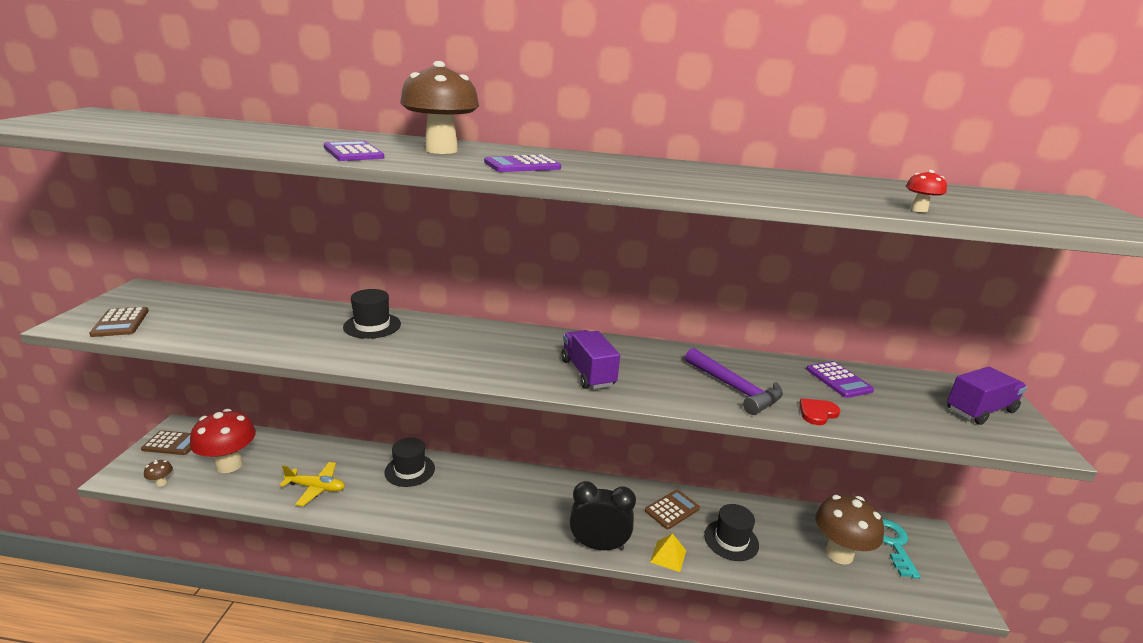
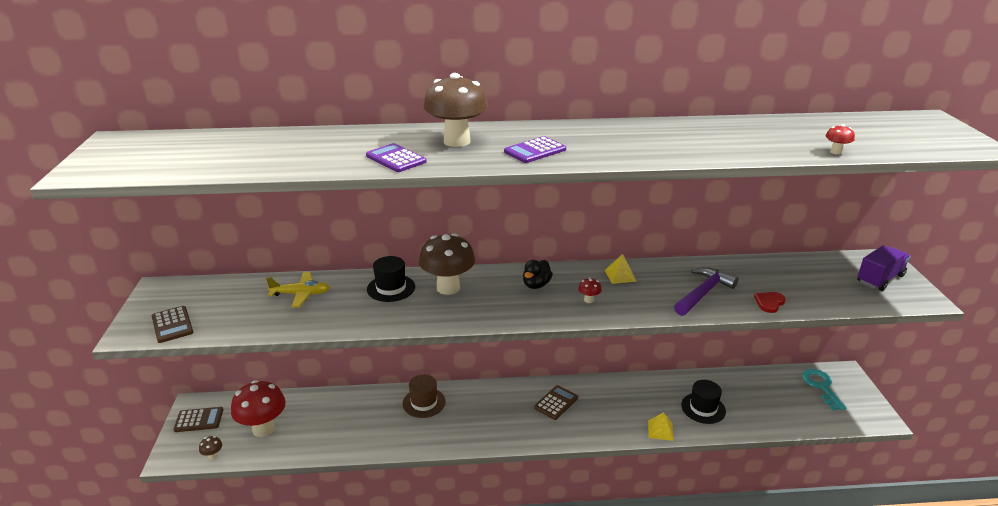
camera: 10 degrees left, 5 degrees up
(316, 488) = (352, 433): yellow plane -> yellow plane (301, 294)
(410, 470) = (424, 402): black hat -> brown hat
(535, 348) = (536, 285): none -> black duck
(588, 373) = (589, 300): purple truck -> red mushroom
(598, 545) = (605, 433): black clock -> none
(640, 354) = (620, 275): none -> yellow pyramid
(672, 509) = (650, 393): brown calculator -> brown calculator (556, 403)
(734, 389) = (703, 293): purple hammer -> purple hammer turned 90 degrees counterclockwise
(838, 380) = (775, 271): purple calculator -> none
(839, 554) = (785, 402): brown mushroom -> brown mushroom (448, 288)

